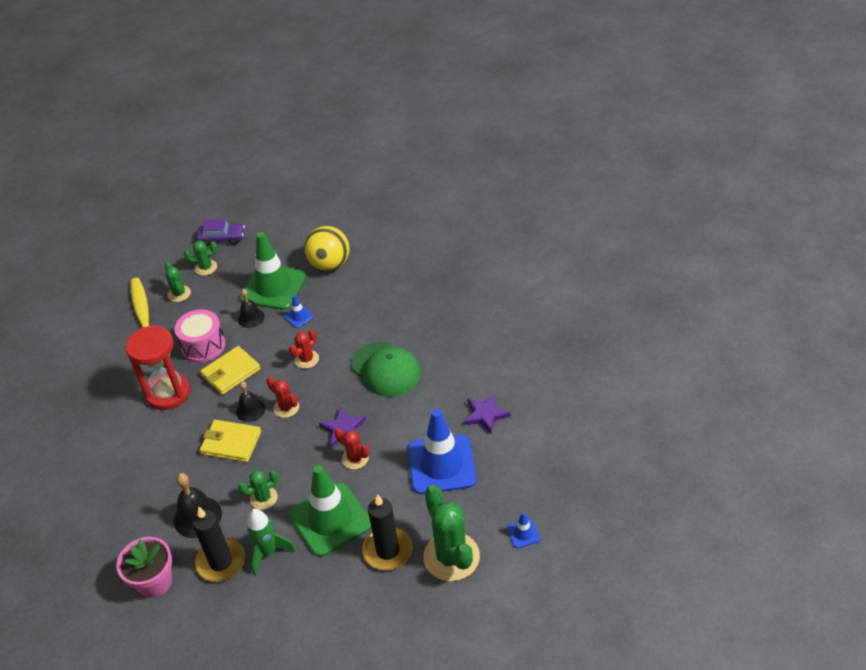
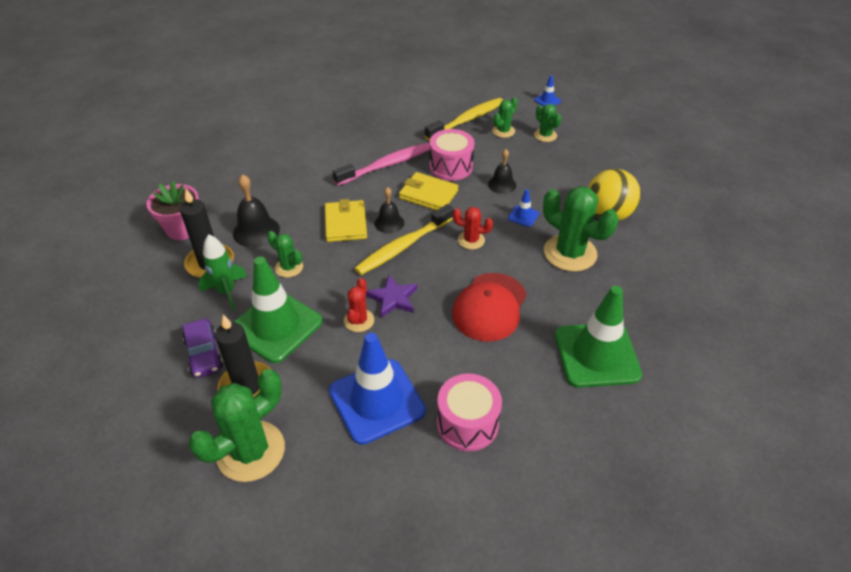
camera: 65 degrees right, 0 degrees up
(168, 393) = (386, 165): red hourglass -> pink toothbrush
(222, 238) = (588, 132): purple car -> purple car (204, 354)
(273, 287) = (550, 186): green traffic cone -> green traffic cone (596, 355)
(286, 407) = (403, 246): red cactus -> yellow toothbrush
(357, 302) = (570, 253): none -> green cactus
(385, 369) = (489, 307): green cap -> red cap
(485, 415) = (467, 423): purple star -> pink drum
(523, 533) = (300, 521): blue traffic cone -> blue traffic cone (547, 100)

